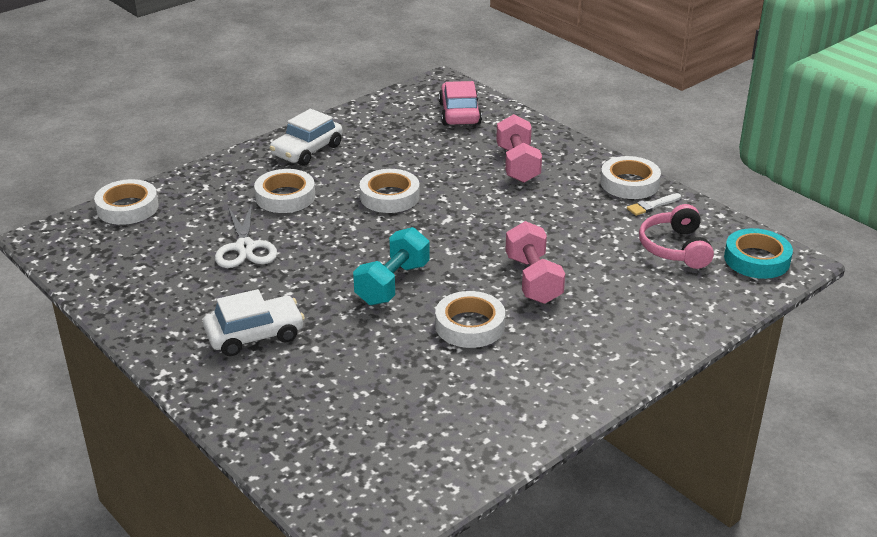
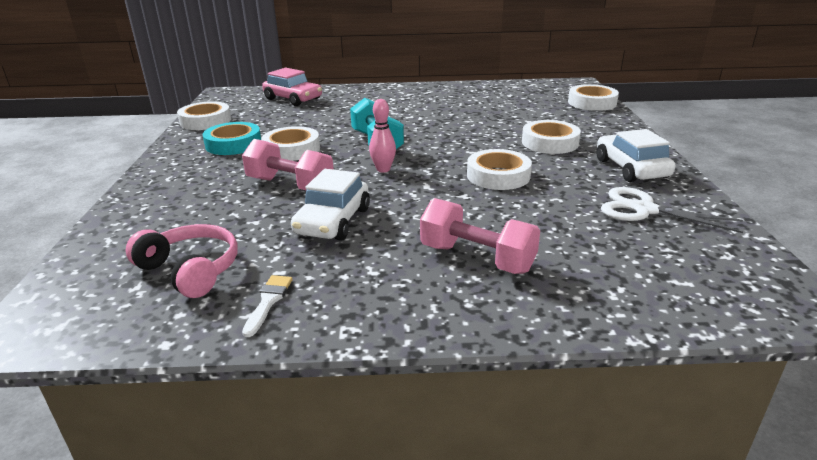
camera: 130 degrees right, 5 degrees down
(245, 247) = (492, 118): white scissors -> white scissors (644, 210)
(255, 335) = (394, 103): white car -> white car (333, 221)
(445, 251) = (383, 169): none -> pink bowling pin
(459, 113) = (661, 276): pink car -> pink car (293, 99)
(629, 183) = (331, 314): white tape -> white tape (205, 121)
(756, 259) = (77, 309): turquoise tape -> turquoise tape (233, 144)

